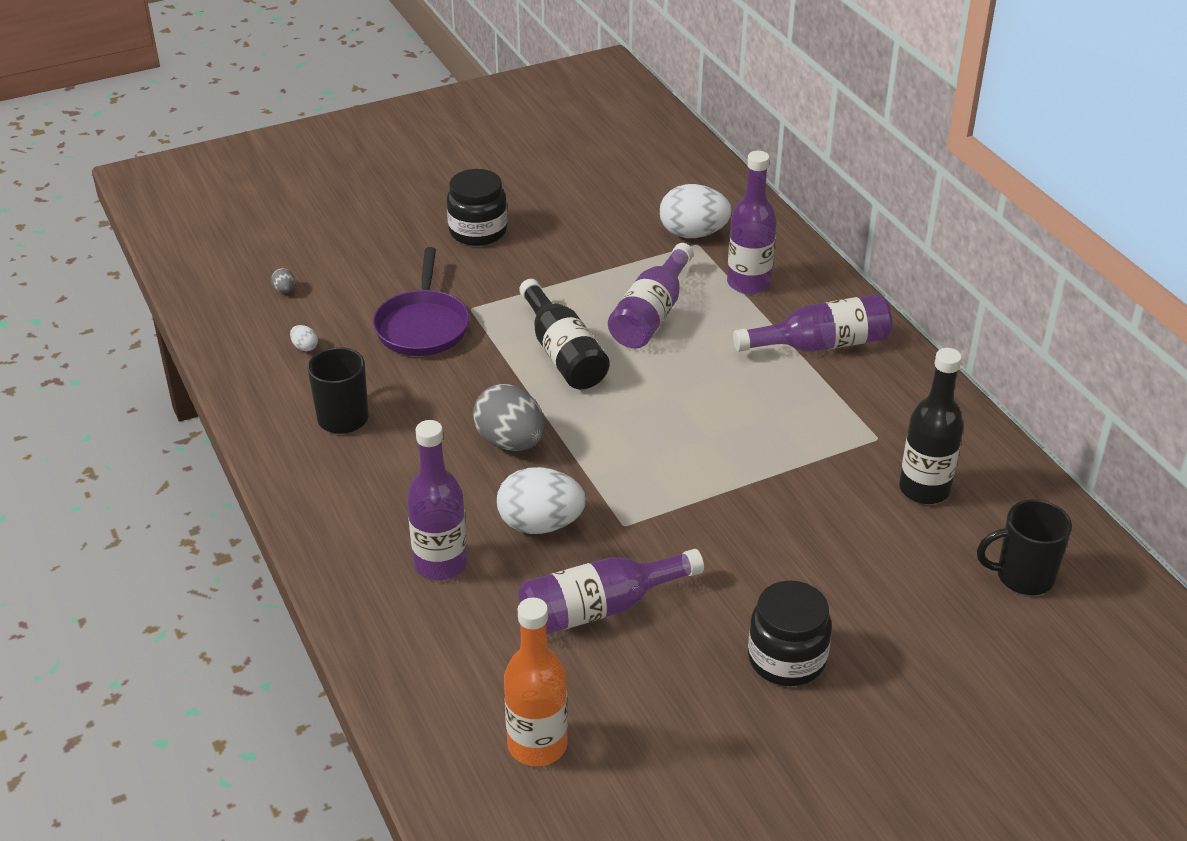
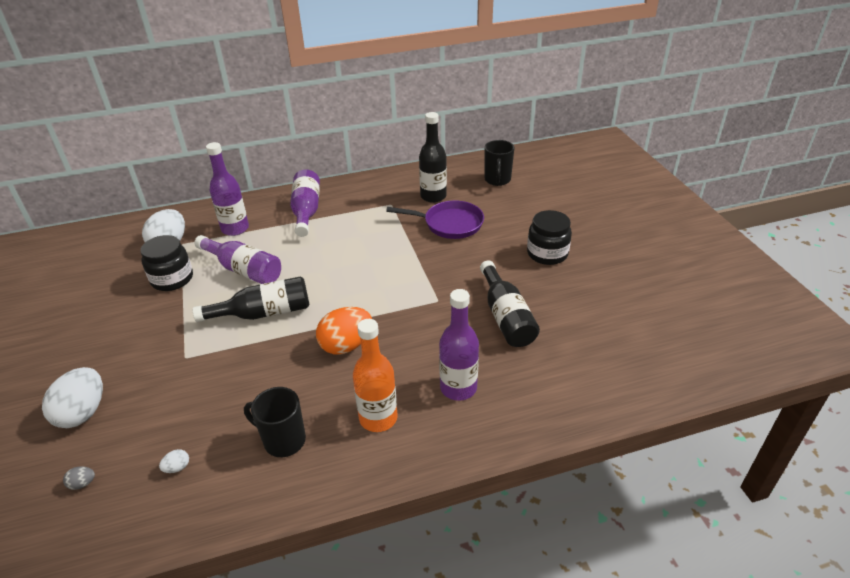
camera: 80 degrees left, 0 degrees up
(423, 326) = (191, 386): purple pan -> purple pan (449, 224)
(478, 231) = (88, 347): black jar -> black jar (172, 279)
(510, 442) = (346, 345): grey egg -> orange egg
(537, 745) = (612, 351): orange bottle -> orange bottle (378, 418)
(540, 524) = (430, 336): white egg -> white egg (83, 412)
(600, 608) = (506, 317): purple bottle -> black bottle

